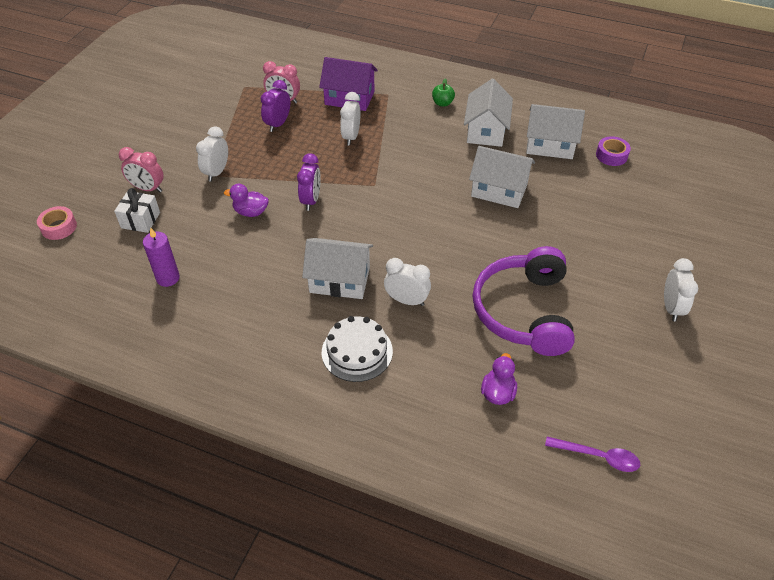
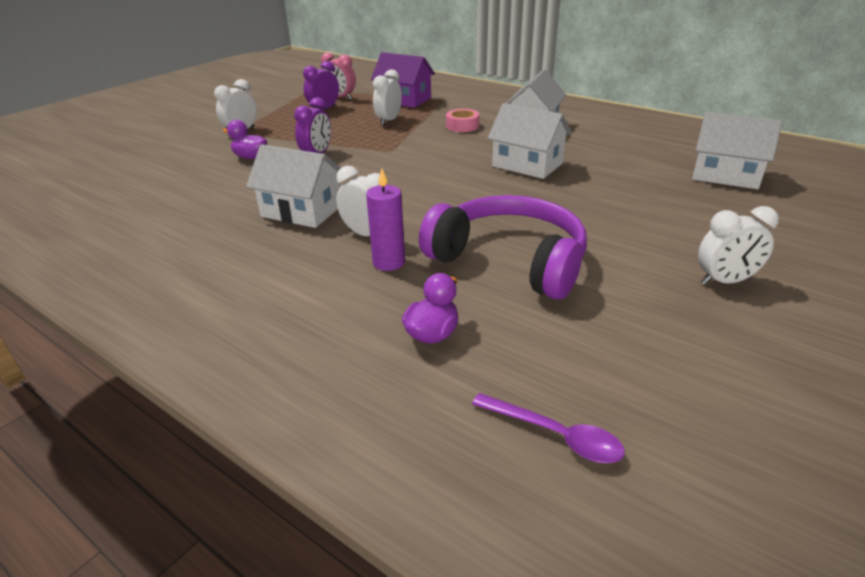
camera: 15 degrees right, 15 degrees down
(59, 227) = (65, 151): pink tape -> pink tape (462, 126)
(140, 220) = (142, 153): white gift -> none
(148, 188) = (169, 136): pink clock -> none
(168, 278) = (126, 191): purple candle -> purple candle (389, 262)
(357, 351) = (275, 270): white cake -> none
(442, 103) = (496, 108): green apple -> none
(523, 311) = (509, 260): purple headphones -> purple headphones turned 105 degrees clockwise
(550, 145) = (601, 140): white house -> white house (725, 175)
(611, 155) = (674, 152): purple tape -> none
(671, 308) = (725, 281): white clock -> white clock turned 60 degrees clockwise

